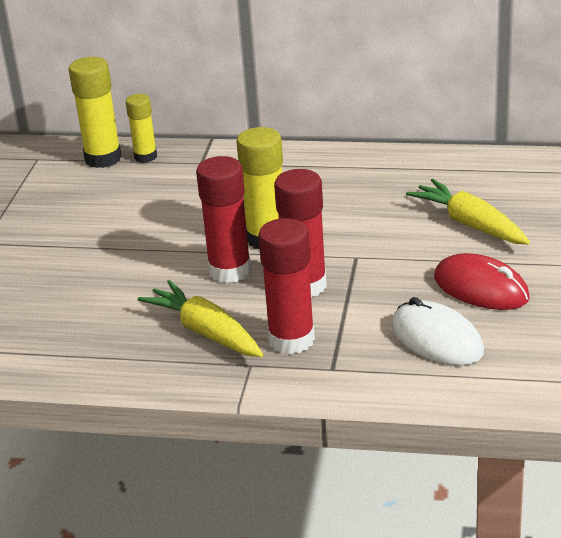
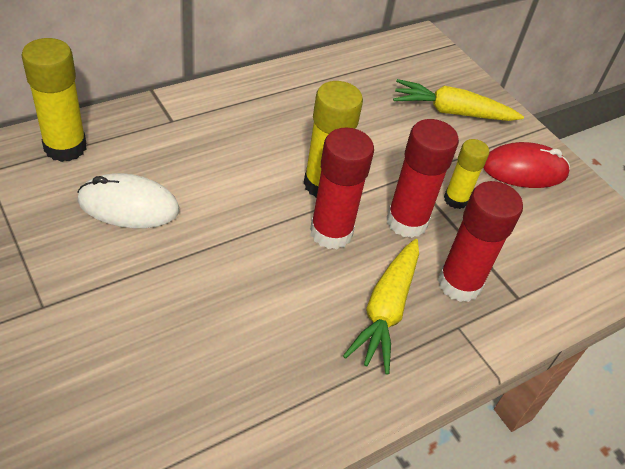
camera: 50 degrees left, 15 degrees up
(145, 157) = (109, 131): yellow glue stick -> yellow glue stick (456, 199)
(205, 332) = (386, 310): yellow carrot -> yellow carrot turned 75 degrees counterclockwise
(436, 339) = (551, 231): white mouse -> white mouse (128, 205)

